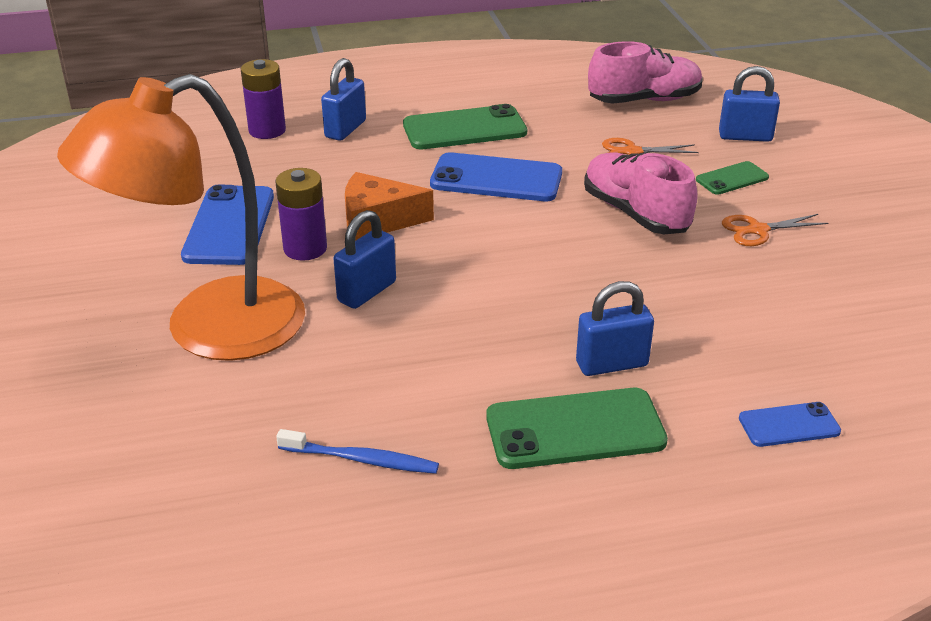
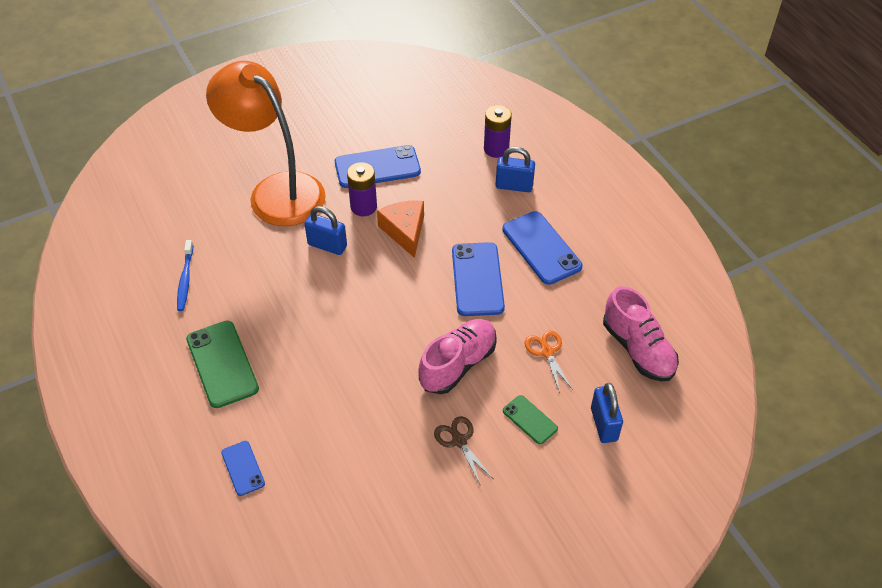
camera: 75 degrees right, 15 degrees up
(464, 129) = (541, 248): green phone -> blue phone
(612, 364) = (283, 373): blue padlock -> none
(758, 230) = (459, 441): orange scissors -> brown scissors

